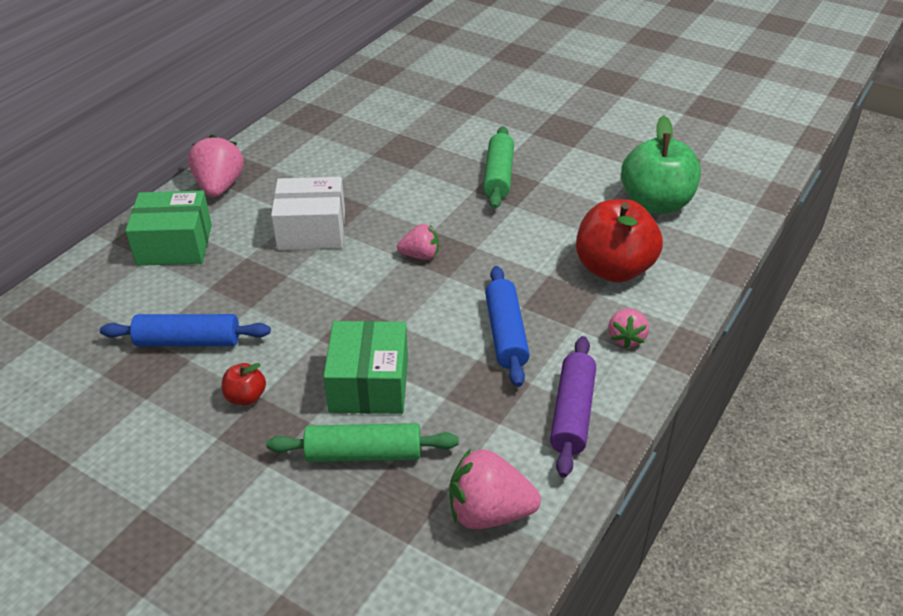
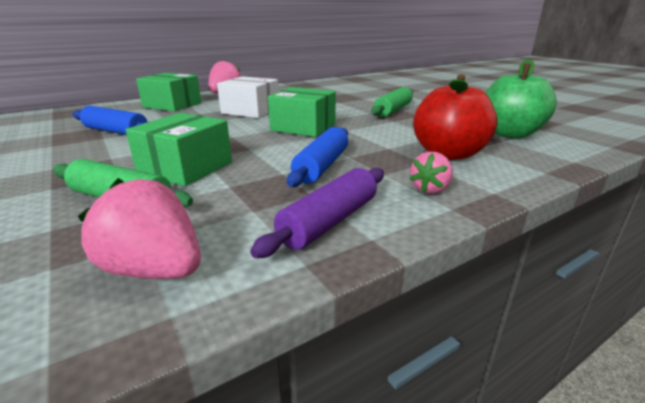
camera: 25 degrees right, 15 degrees down
(246, 397) = (102, 156): red apple -> none
(420, 255) = (303, 127): pink strawberry -> green box

